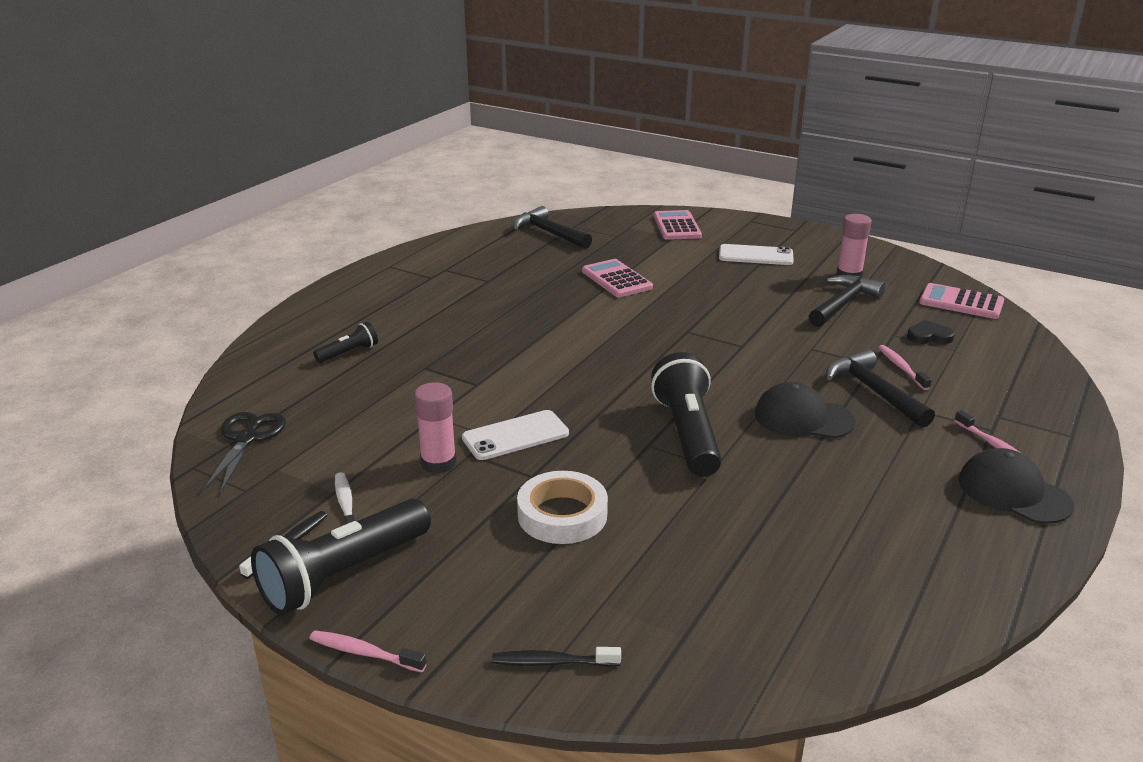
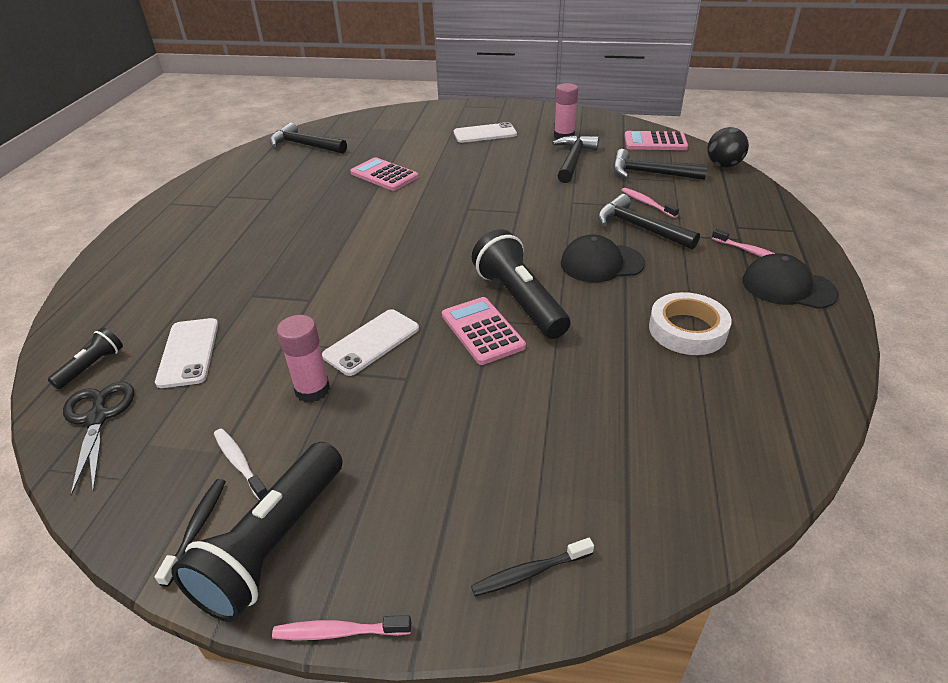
camera: 20 degrees left, 10 degrees up
(345, 404) = (188, 352): none -> white phone
(349, 353) = (168, 298): black flashlight -> black flashlight (92, 366)
(562, 515) = (455, 410): white tape -> white tape (687, 330)
(676, 226) = (409, 120): pink calculator -> pink calculator (482, 331)
(929, 336) = (650, 173): black heart -> black hammer
(1032, 345) = (723, 165): none -> black ball

